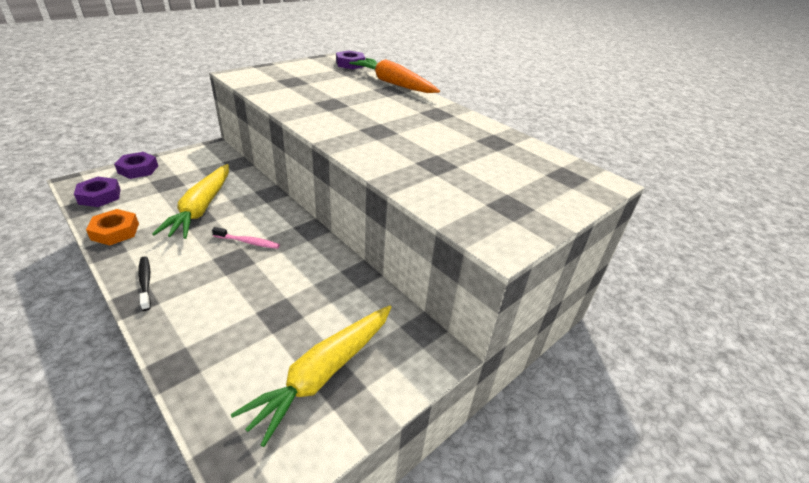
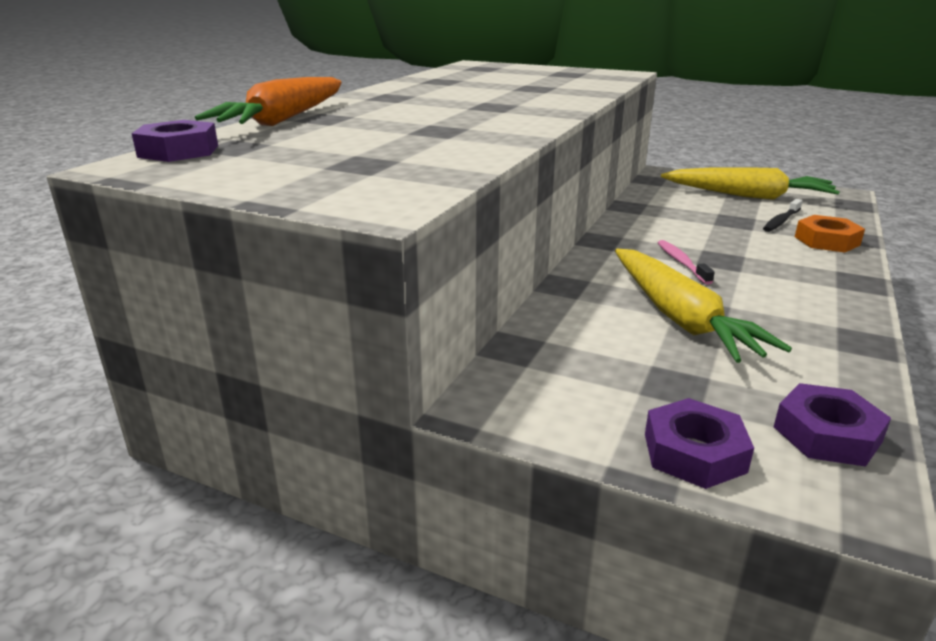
camera: 110 degrees left, 10 degrees down
(115, 231) = (838, 356): orange nut -> orange nut (826, 241)
(145, 282) = (837, 288): black toothbrush -> black toothbrush (781, 221)
(201, 208) = (679, 318): yellow carrot -> yellow carrot turned 90 degrees clockwise

